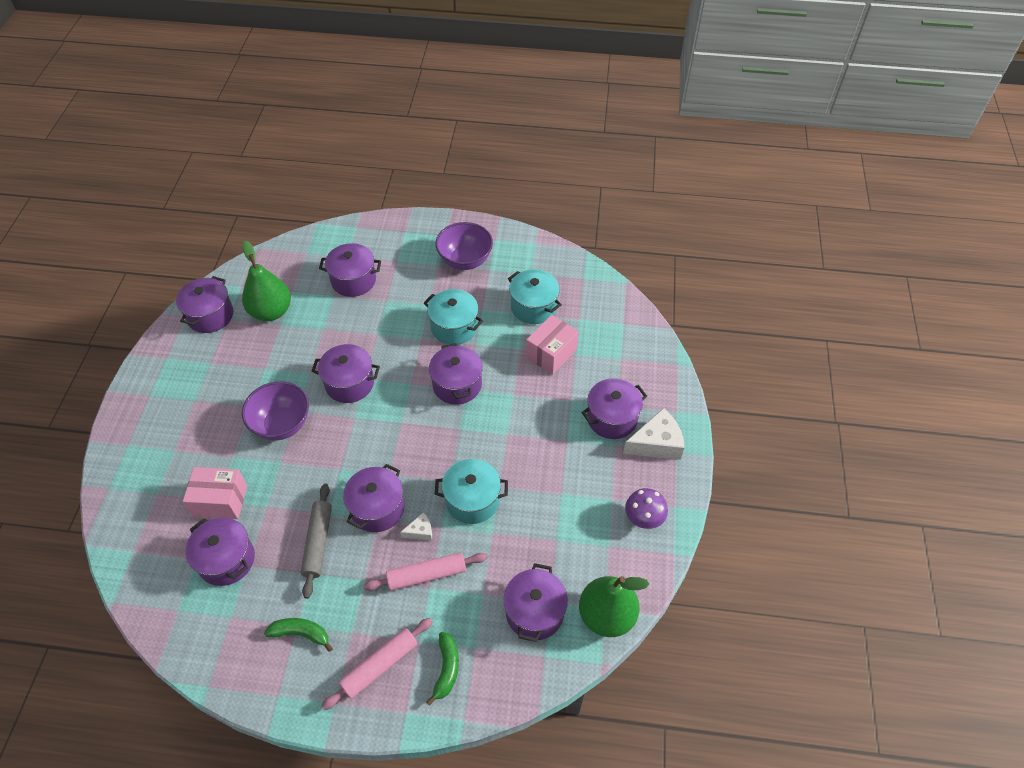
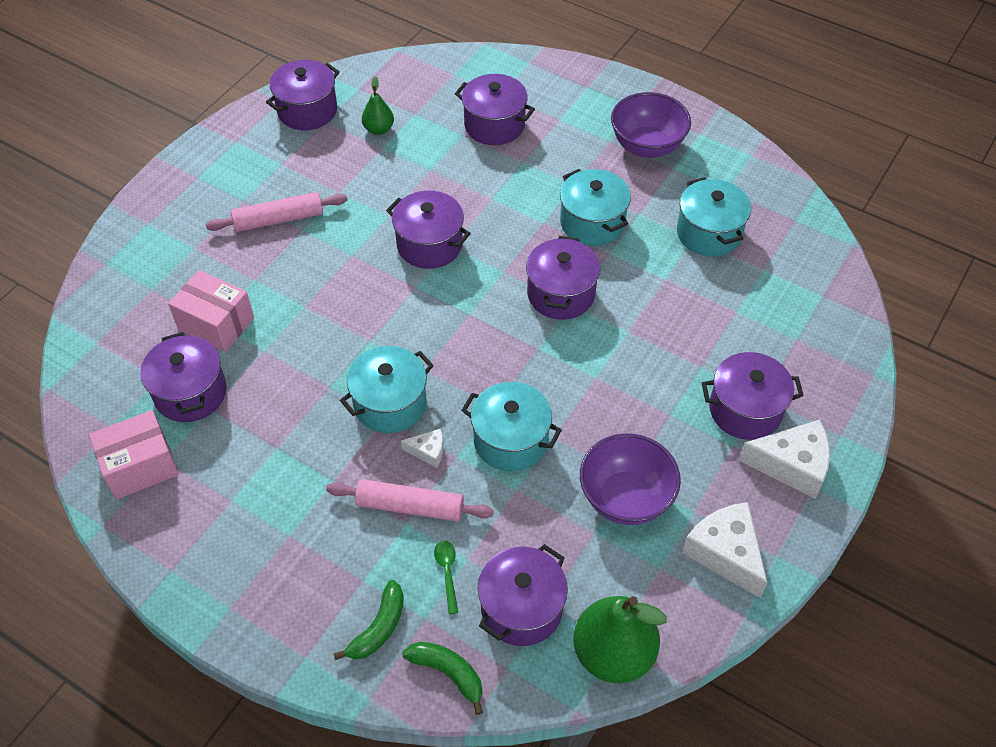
camera: 25 degrees right, 0 degrees up
(271, 311) = (379, 129): green pear -> green pear, size x0.52
(282, 424) = (327, 263): purple bowl -> purple bowl (625, 498)
(301, 633) = (231, 511): green banana -> green banana (448, 673)
(318, 542) = (301, 415): grey rolling pin -> none
(377, 508) = (390, 404): purple pot -> turquoise pot
(379, 665) = (302, 588): pink rolling pin -> pink rolling pin (279, 219)
(474, 609) = (447, 572): none -> green spoon
(551, 353) = (703, 298): pink box -> pink box (140, 466)
(643, 518) = (725, 553): purple mushroom -> white cheese

